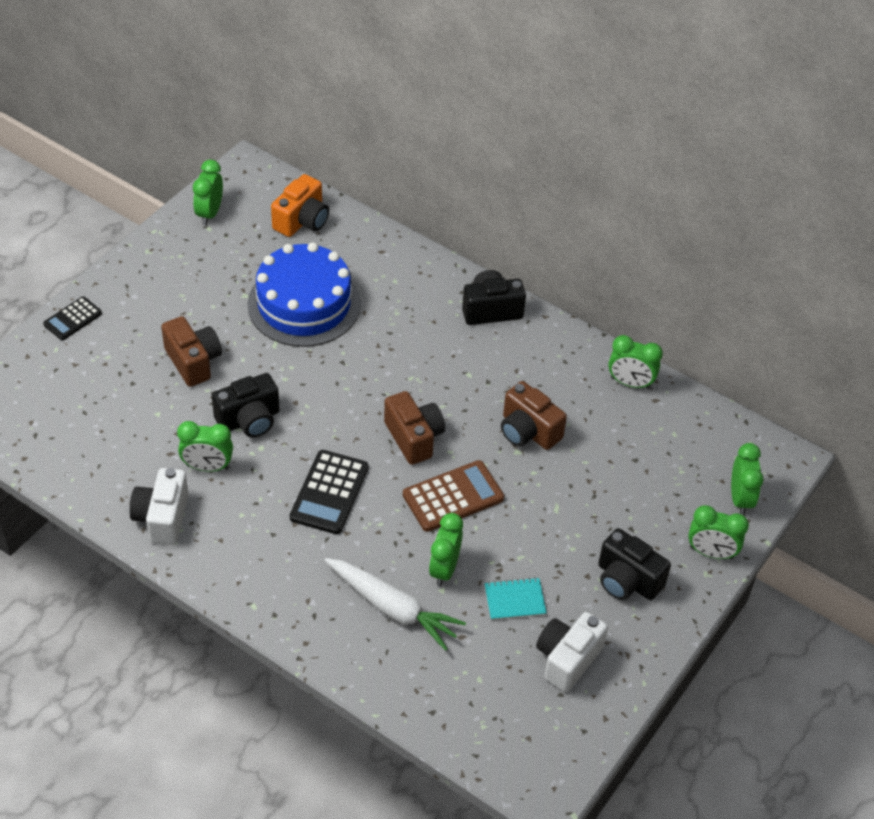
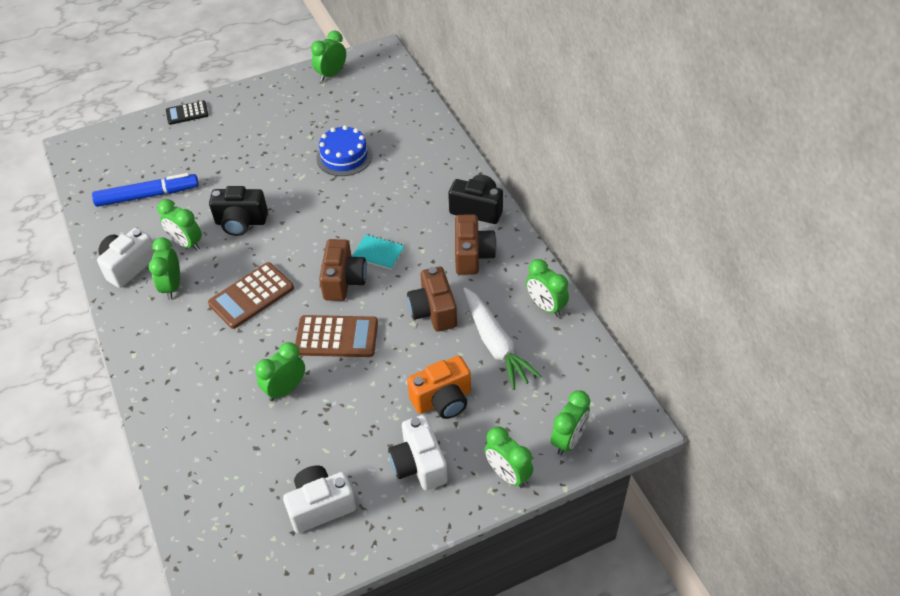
camera: 35 degrees right, 0 degrees up
(112, 432) = (147, 195): none -> blue marker
(193, 361) = (238, 168): brown camera -> brown camera (472, 255)
(232, 518) = (172, 286): none -> green clock
(302, 221) = (390, 99): orange camera -> orange camera (443, 400)
(304, 304) = (344, 156): blue cake -> blue cake, size x0.61
(329, 492) = (251, 296): black calculator -> brown calculator
(392, 608) = (224, 401): white carrot -> white carrot (495, 344)
(515, 600) = (318, 438): turquoise notebook -> turquoise notebook (378, 253)
(627, 580) = (419, 464): black camera -> white camera

